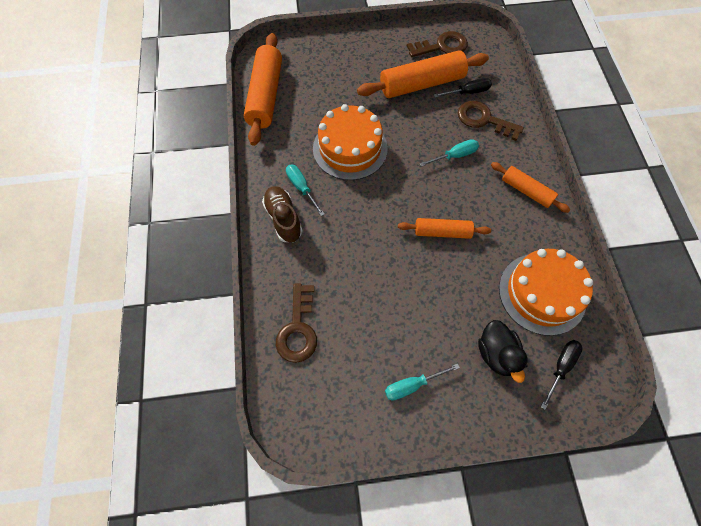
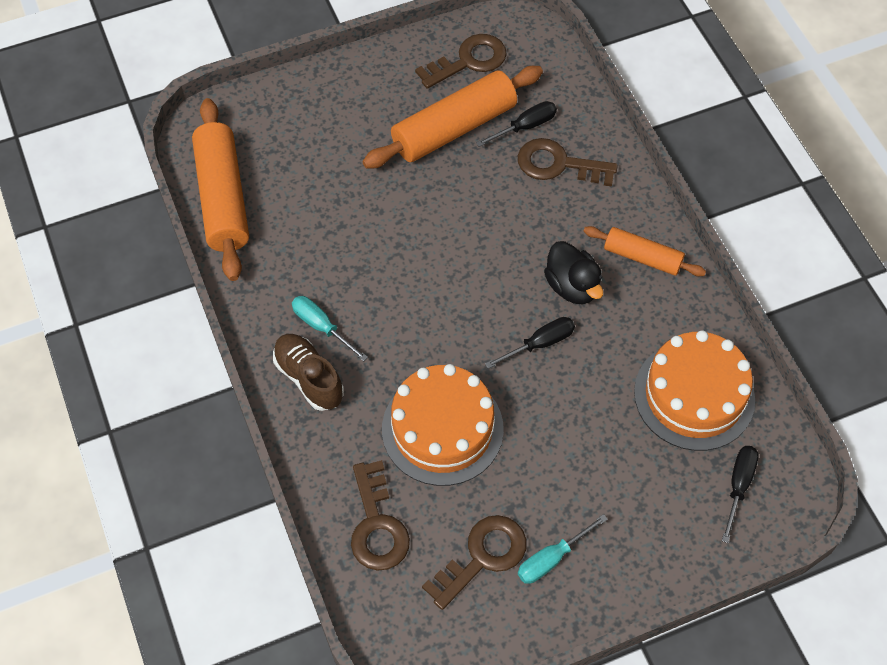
camera: 15 degrees left, 5 degrees down
(350, 148) = (375, 251): orange cake -> orange cake (442, 429)
(363, 371) = (482, 557): none -> brown key
(442, 232) = (540, 343): orange rolling pin -> black screwdriver
(455, 156) = (530, 228): turquoise screwdriver -> none
(496, 354) = (652, 490): black duck -> black duck (572, 286)

